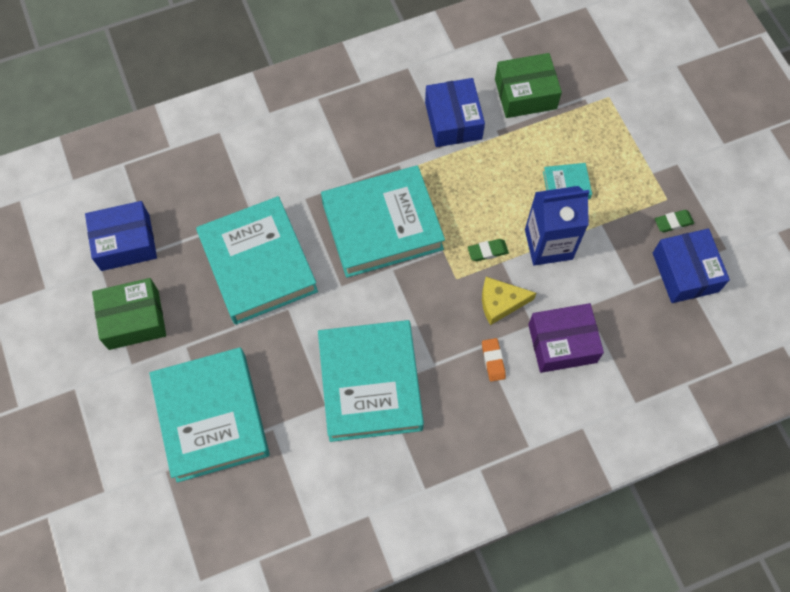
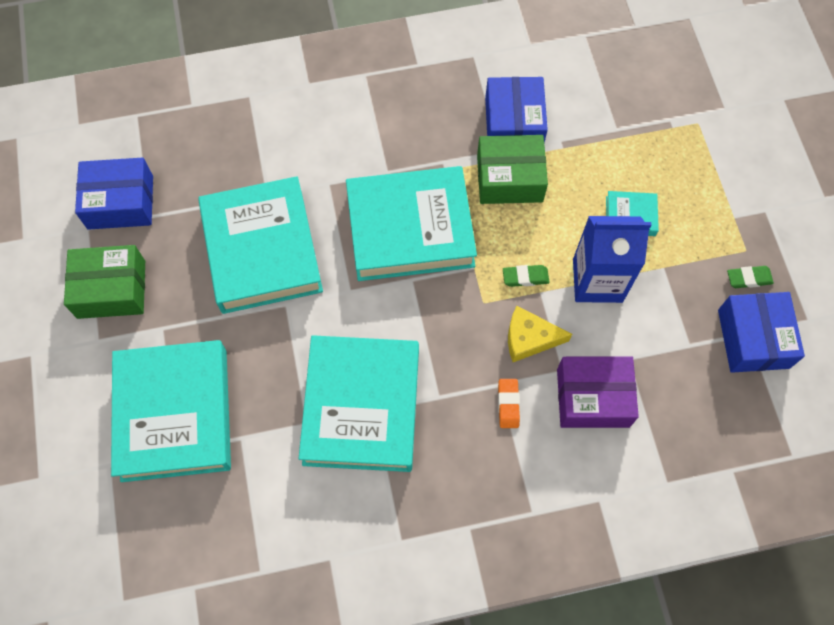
camera: 10 degrees right, 0 degrees up
(525, 94) = (602, 105): green box -> green box (509, 178)

